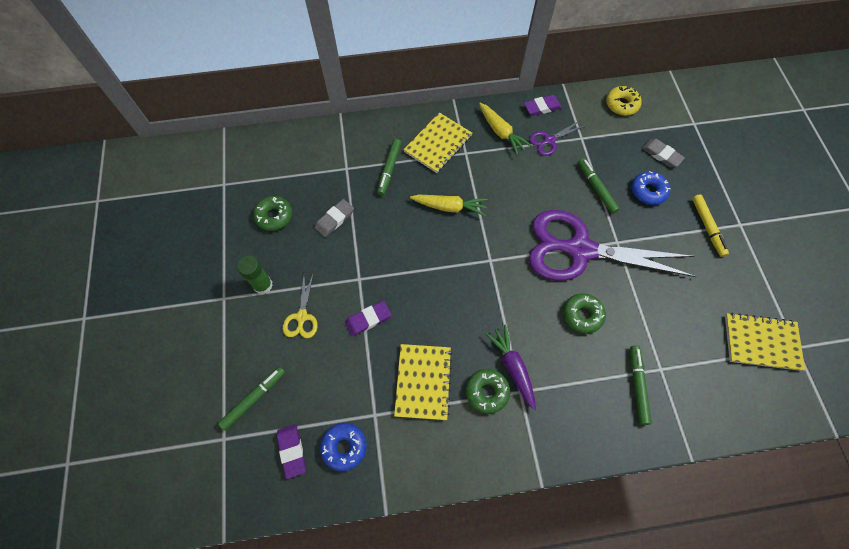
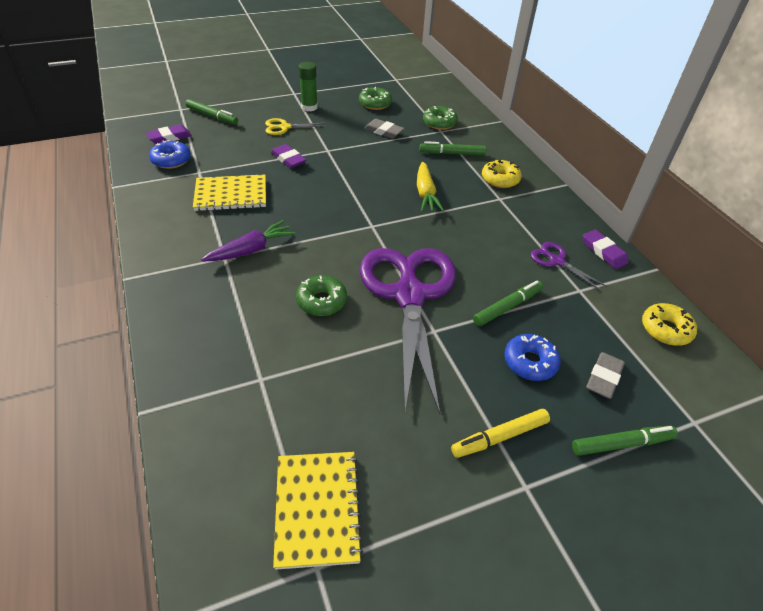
camera: 75 degrees right, 20 degrees down
(438, 144) = (500, 179): yellow notebook -> yellow donut
(487, 392) = (223, 234): green donut -> green donut (439, 123)
(501, 132) = (543, 221): yellow carrot -> none
(637, 385) = (237, 355): green marker -> green marker (622, 444)

